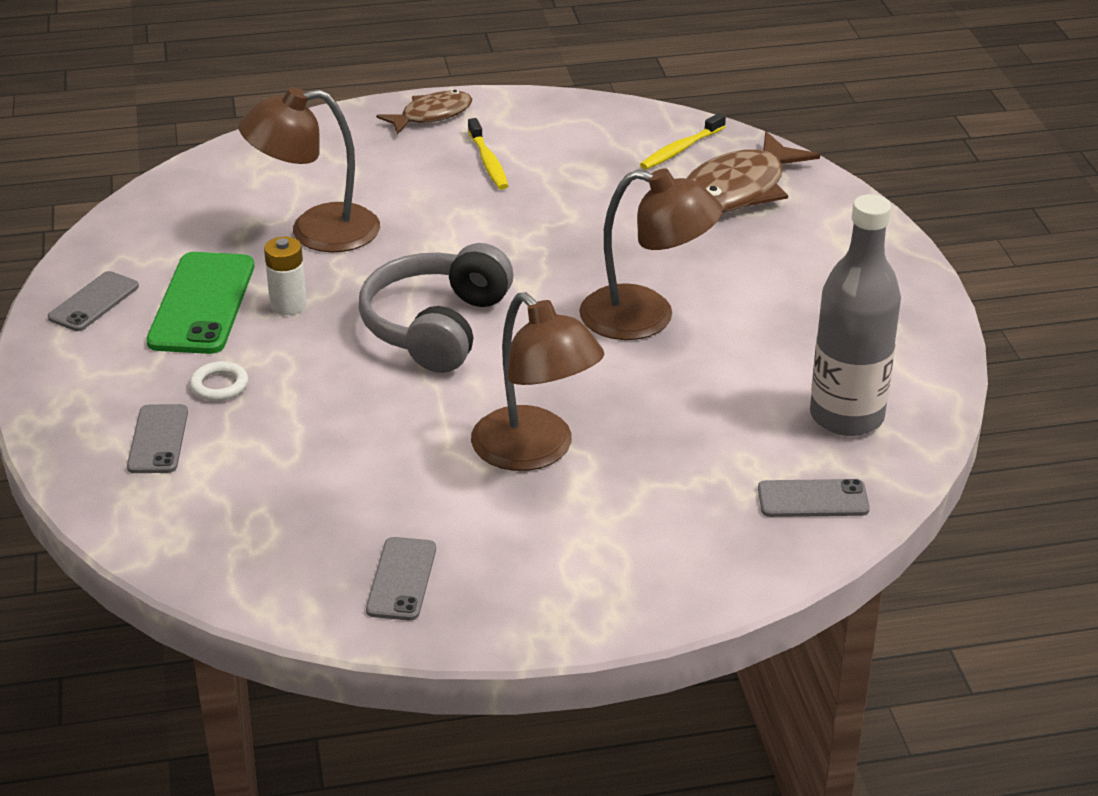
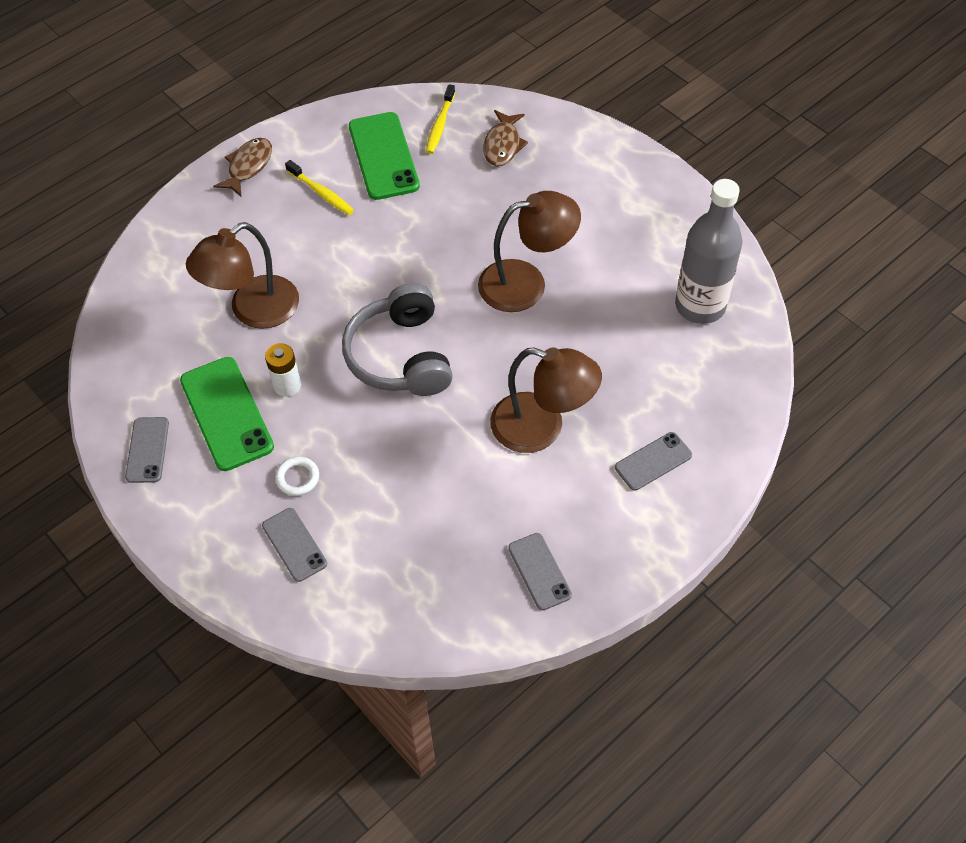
camera: 30 degrees left, 20 degrees up
(588, 154) = (383, 156): none -> green phone
(738, 189) = (503, 145): brown fish -> brown fish, size x0.62
(813, 499) = (726, 381): grey phone -> grey phone (653, 461)

